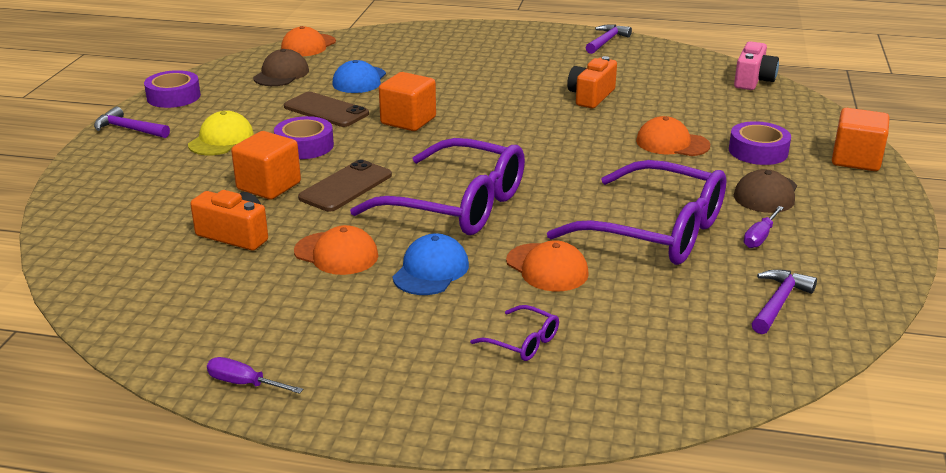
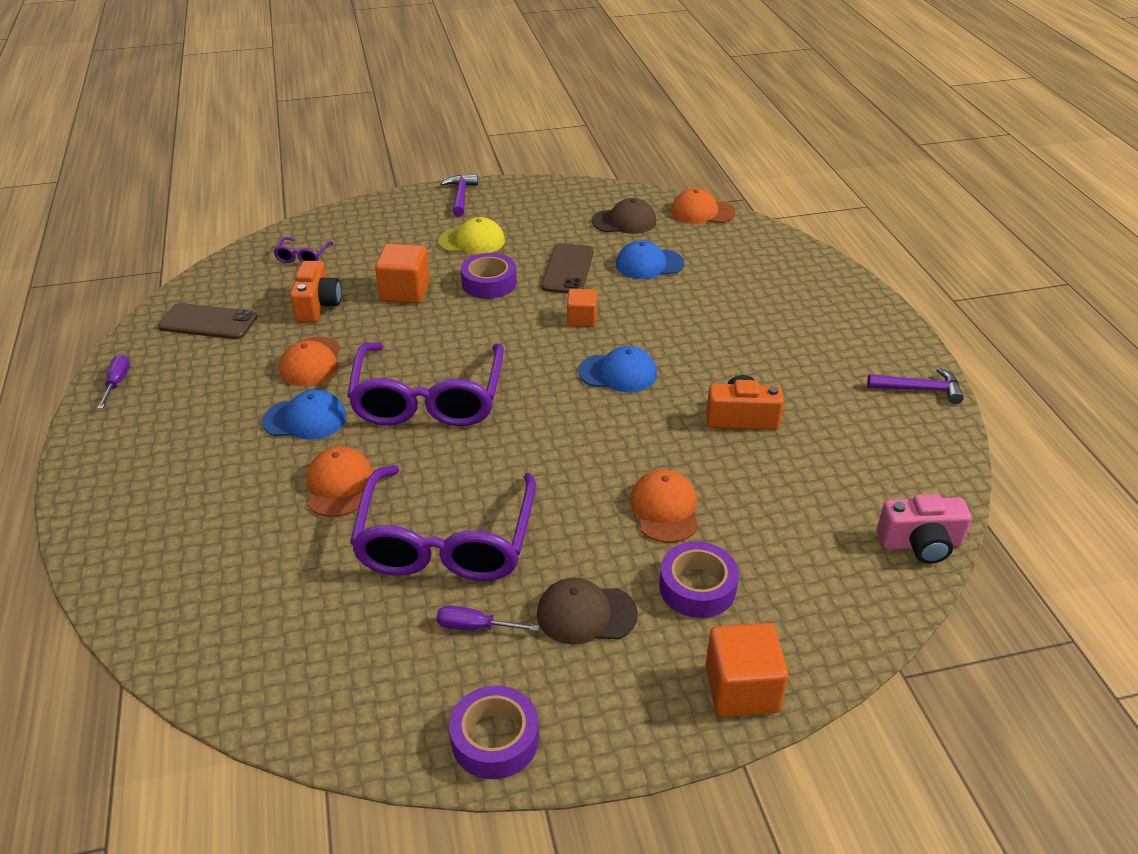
camera: 65 degrees right, 10 degrees up
(173, 97) = (534, 191): purple tape -> purple tape (495, 739)
(346, 186) = (427, 329): brown phone -> brown phone (208, 322)
(408, 121) = (581, 319): orange cube -> orange cube, size x0.63
(497, 123) = (618, 373): none -> blue cap
(523, 342) = (210, 503): purple glasses -> purple glasses (302, 257)
(547, 268) = (339, 485): orange cap -> orange cap turned 150 degrees clockwise
(779, 303) = (338, 666): purple hammer -> none

